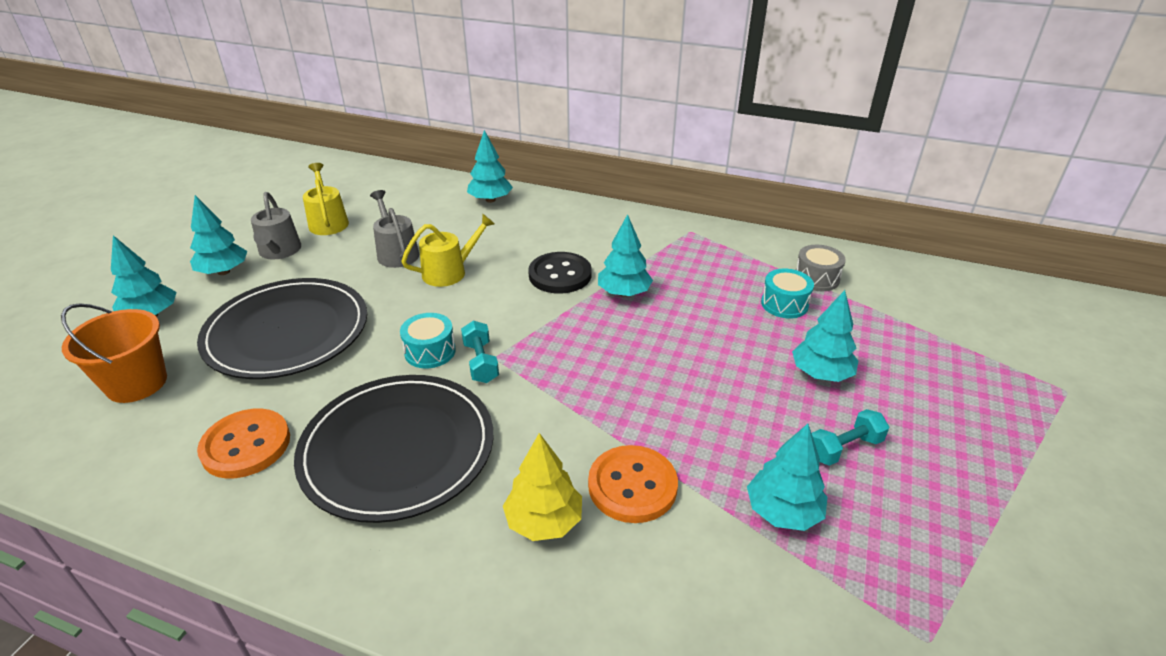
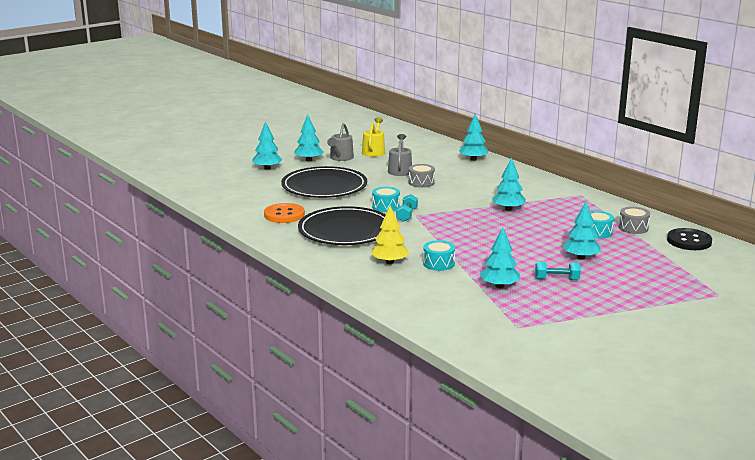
camera: 30 degrees right, 15 degrees down
(137, 383) = (250, 188): orange bucket -> none
(449, 272) = (421, 182): yellow watering can -> grey drum
(560, 275) = (480, 196): black button -> black button (689, 241)
(632, 486) = (438, 263): orange button -> turquoise drum

